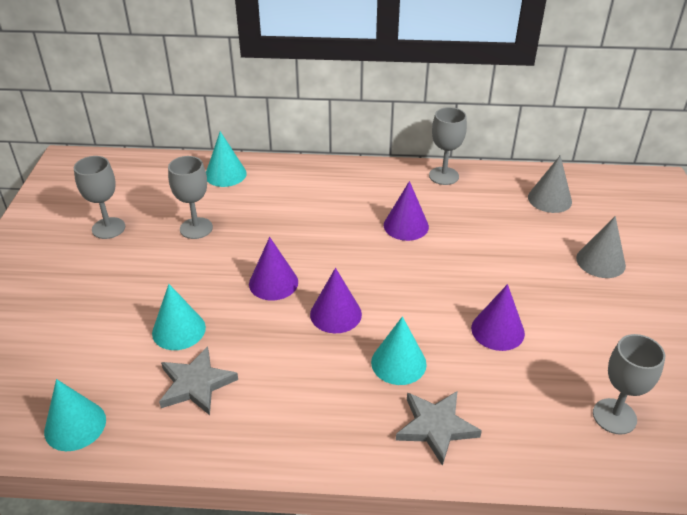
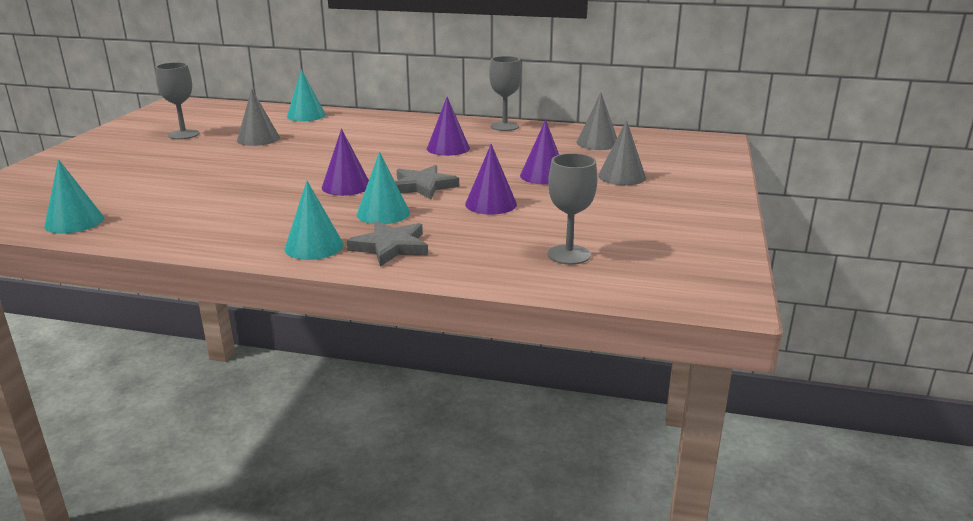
camera: 10 degrees right, 15 degrees down
(179, 330) = (201, 184): turquoise cone -> turquoise cone (314, 246)
(196, 228) = (258, 139): grey goblet -> grey cone
(196, 384) = (193, 210): grey star -> grey star (423, 186)
(273, 283) = (303, 168): purple cone -> purple cone (543, 175)

